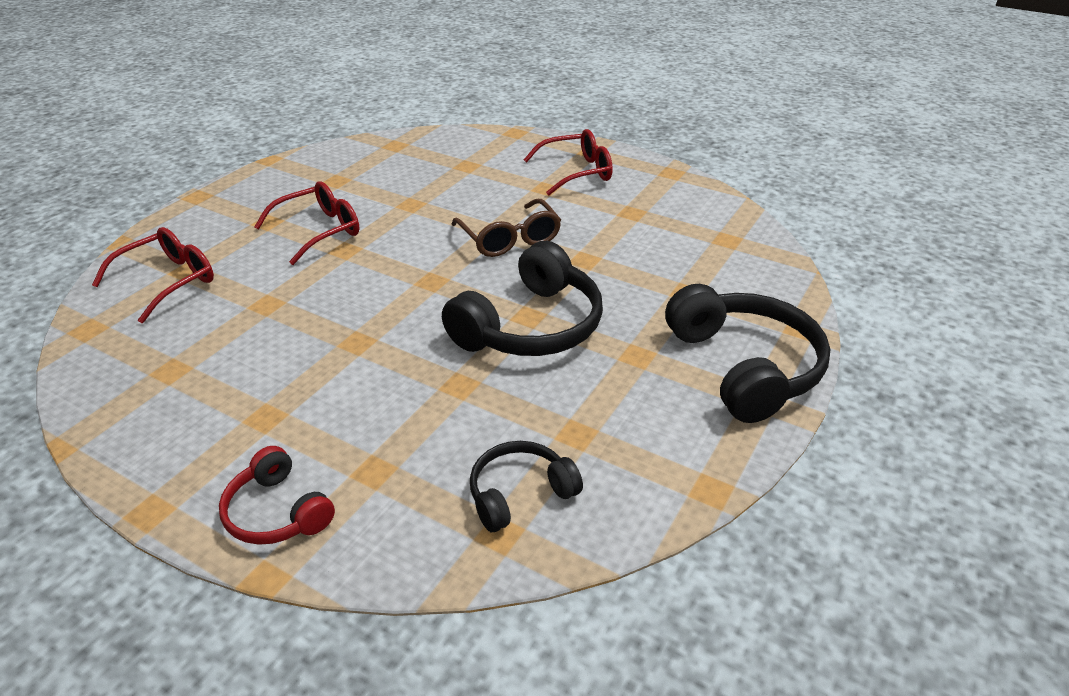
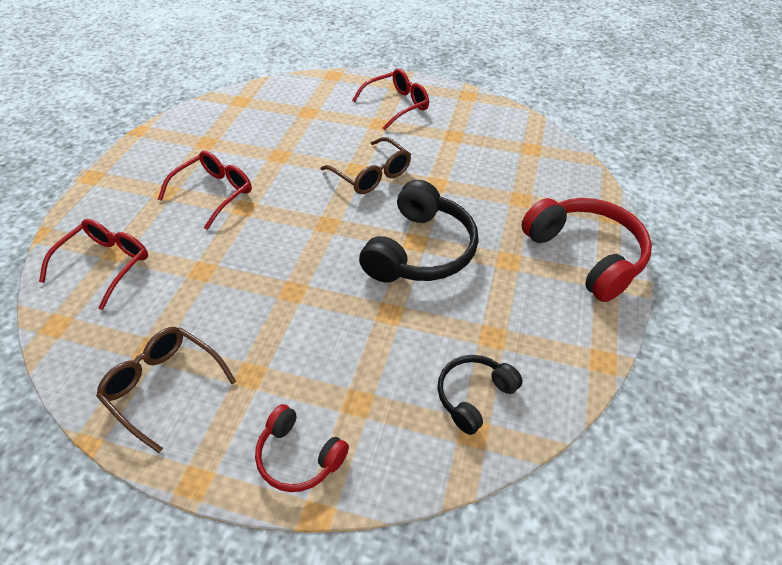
camera: 15 degrees left, 10 degrees up
(167, 410) = (164, 386): none -> brown glasses
(744, 367) = (585, 255): black headphones -> red headphones

